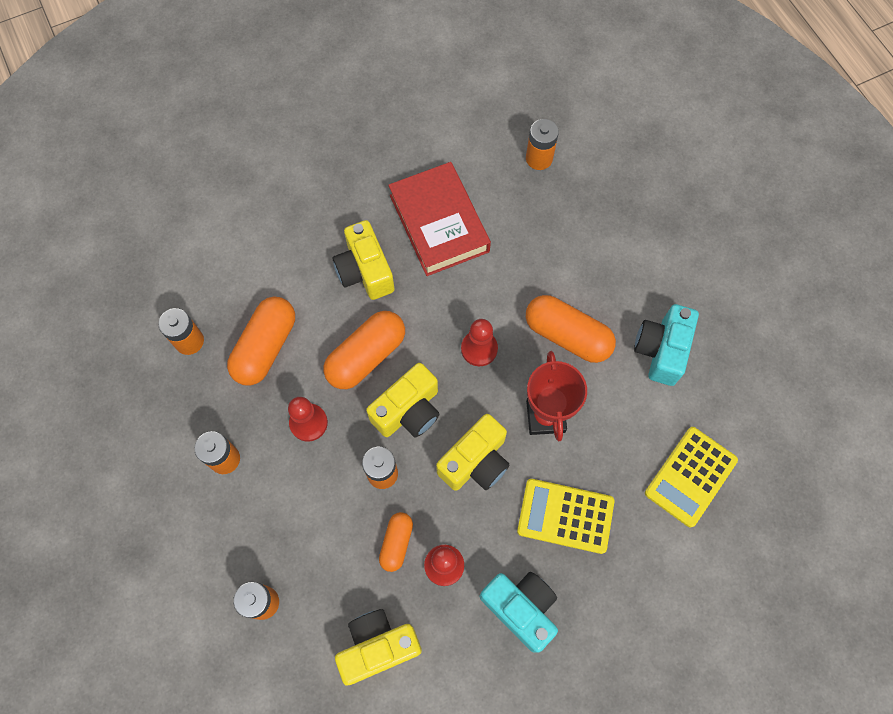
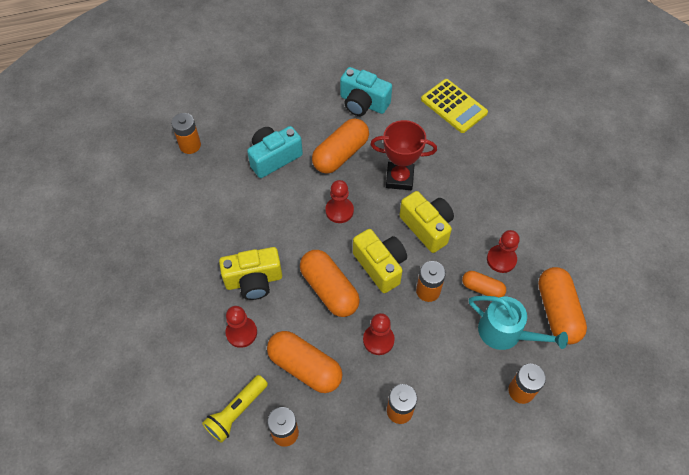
camera: 80 degrees left, 10 degrees down
(208, 288) = (236, 412): none -> yellow flashlight
(298, 272) = (241, 332): none -> red pawn
(338, 578) = (505, 332): none -> turquoise watering can
(378, 646) = (557, 311): yellow camera -> orange capsule
(439, 223) = (226, 221): red book -> none
(520, 608) = (534, 217): turquoise camera -> turquoise camera (274, 158)
(565, 516) = (472, 179): yellow calculator -> none

